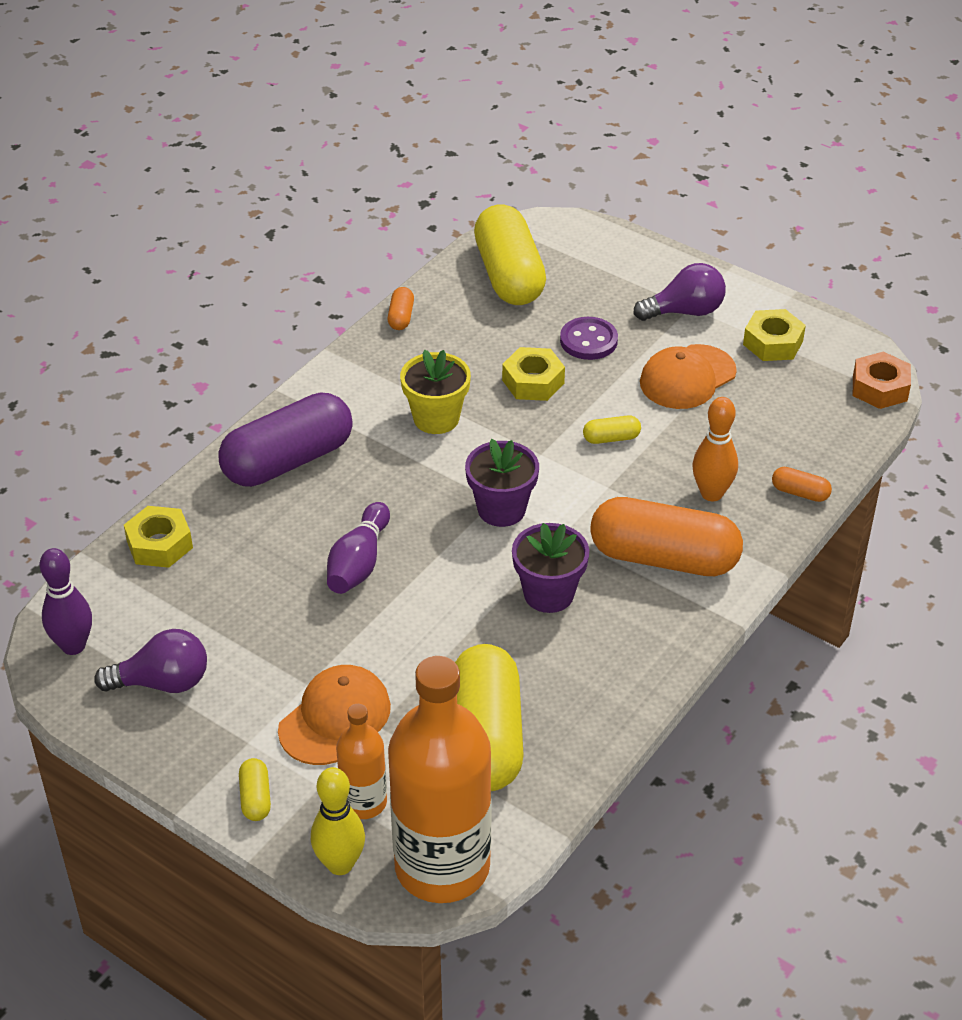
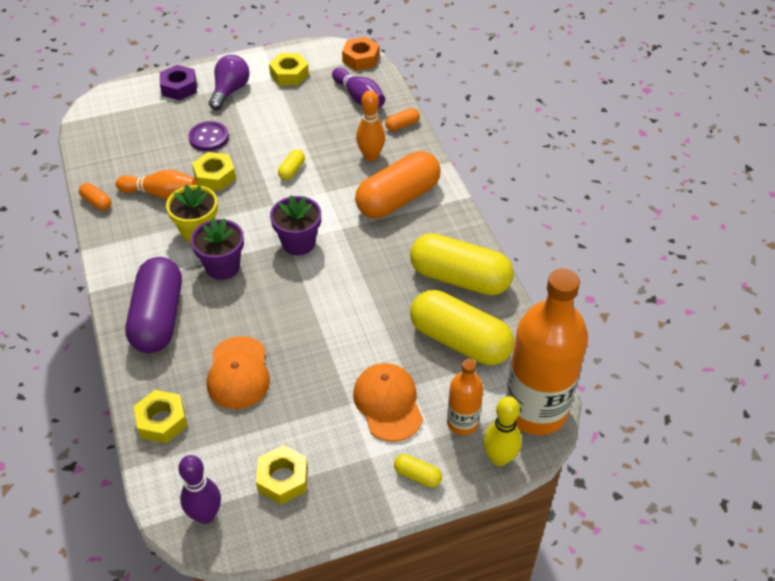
camera: 55 degrees left, 5 degrees up
(162, 682) = (283, 479): purple light bulb -> yellow nut
(359, 563) = (277, 328): purple bowling pin -> purple bowling pin (359, 97)
(463, 357) = (161, 194): none -> orange bowling pin
(509, 275) = (119, 140): yellow capsule -> yellow capsule (460, 278)
(548, 594) = (380, 258): purple flower pot -> purple flower pot (222, 266)
(642, 269) = (179, 88): none -> purple nut
(687, 377) = (279, 118): orange cap -> orange cap (238, 373)

